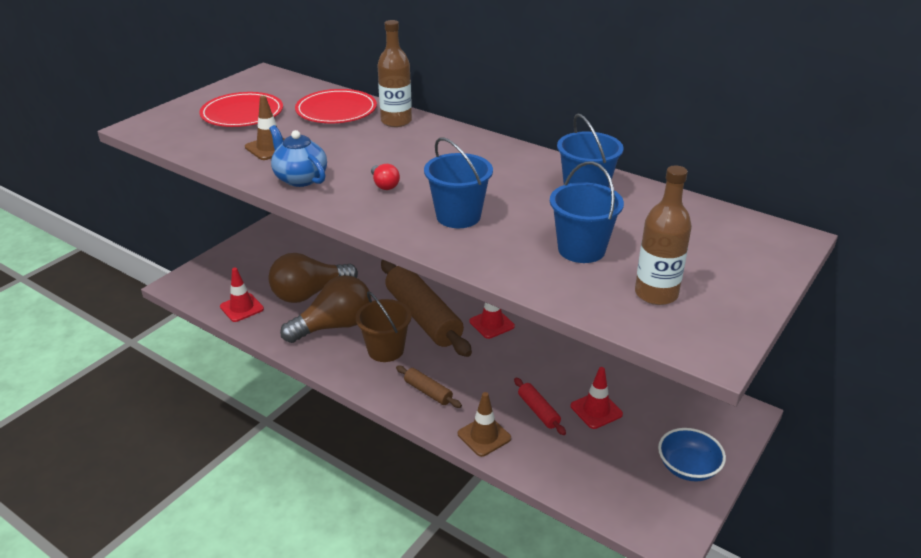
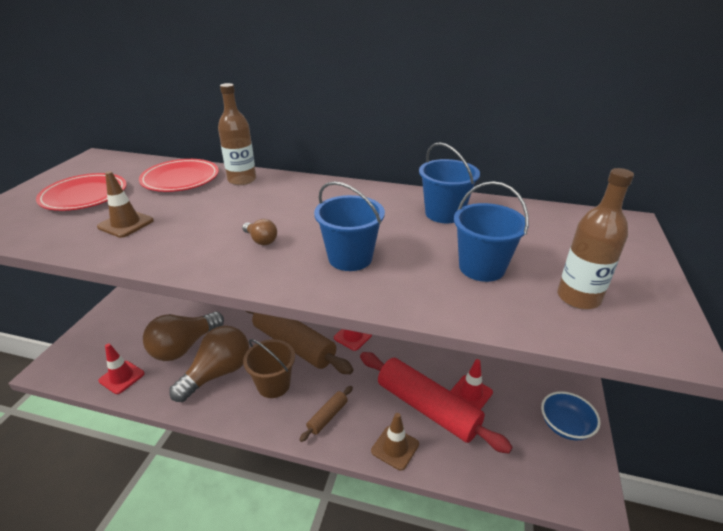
camera: 20 degrees left, 0 degrees up
(300, 178) = (170, 249): blue teapot -> none
(384, 185) = (261, 240): red light bulb -> brown light bulb
(428, 392) = (327, 416): brown rolling pin -> brown rolling pin turned 75 degrees counterclockwise
(538, 411) = (427, 408): red rolling pin -> red rolling pin, size x2.25

